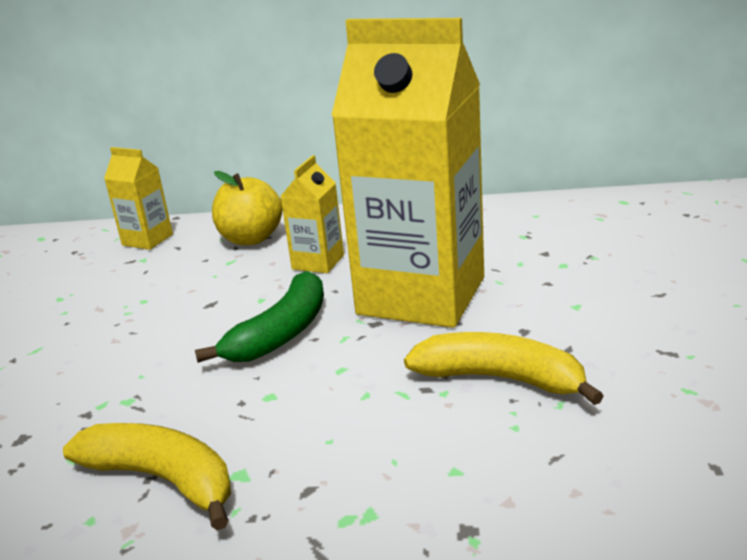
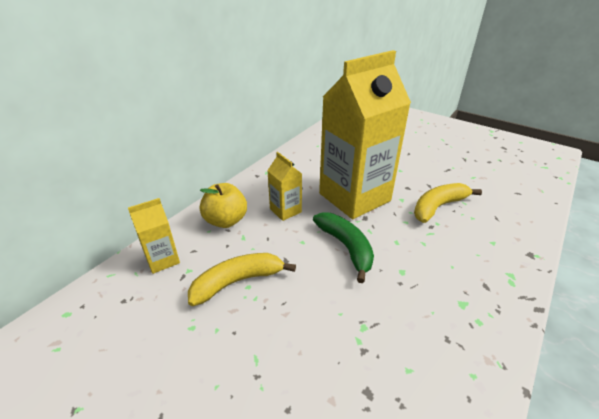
camera: 60 degrees left, 10 degrees up
(163, 480) = (452, 333): yellow banana -> yellow banana (238, 282)

